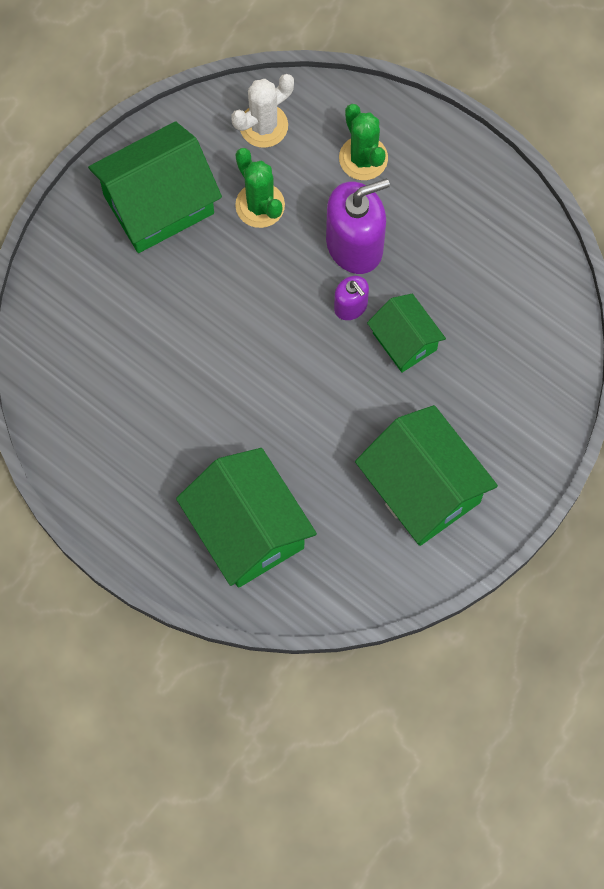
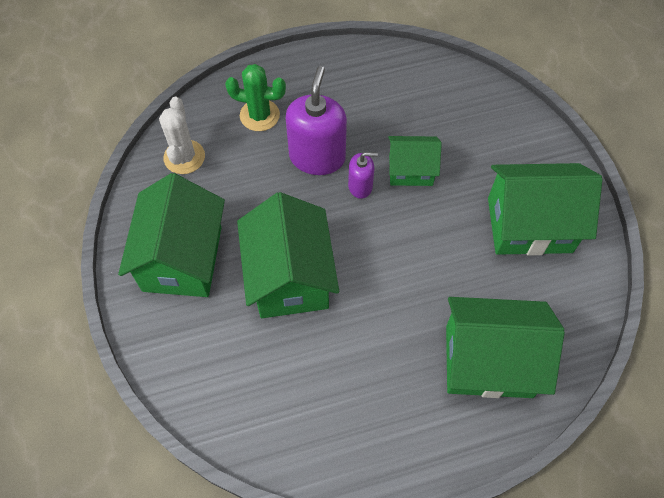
camera: 55 degrees left, 10 degrees down
(207, 308) = (289, 277): none -> green house
(260, 205) = (240, 195): green cactus -> none

